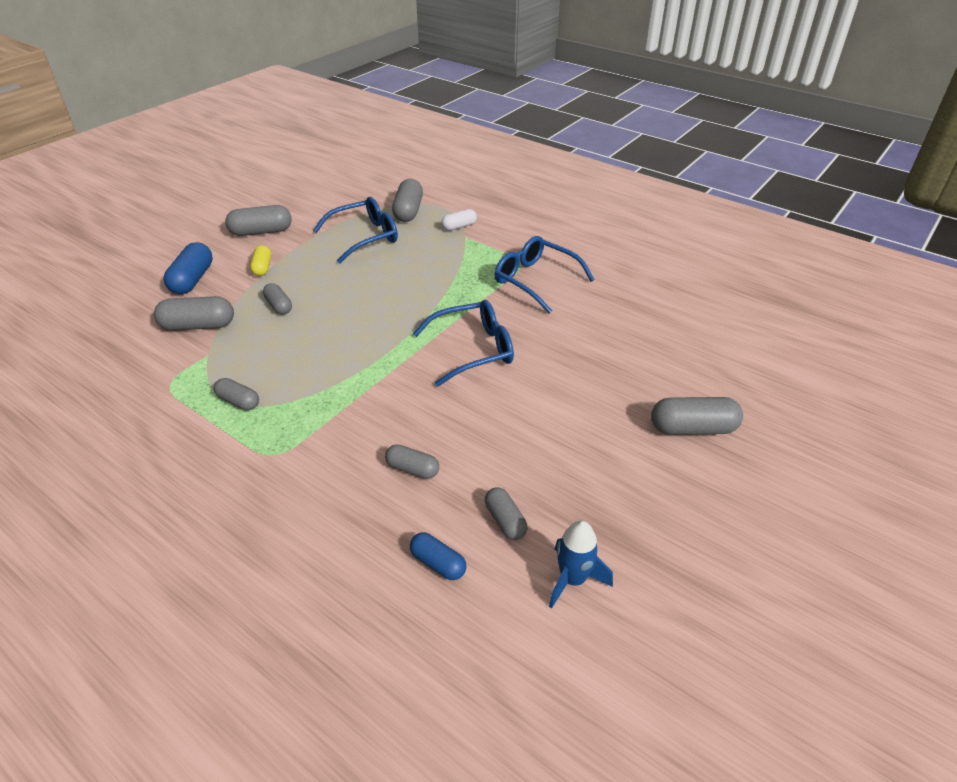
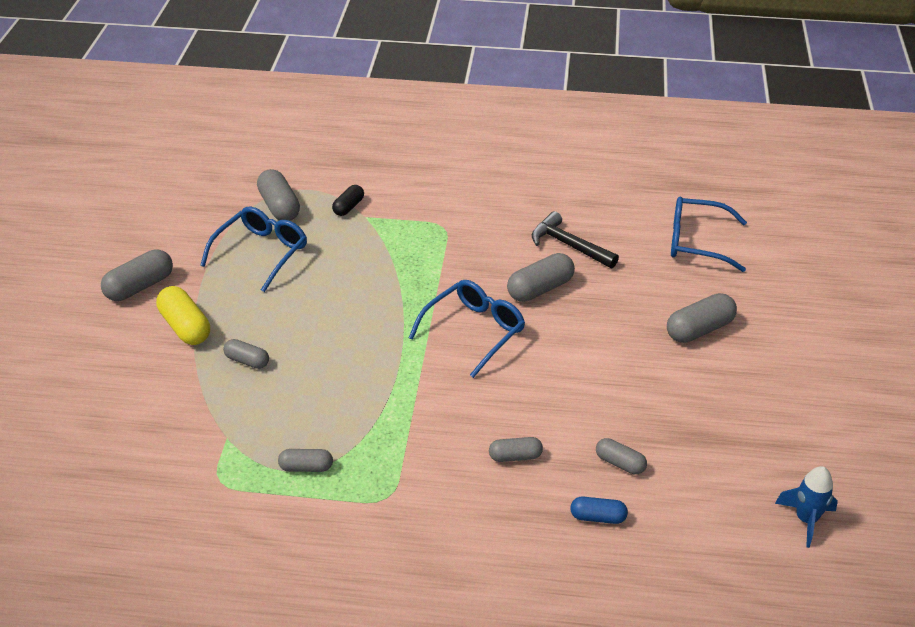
camera: 30 degrees left, 0 degrees up
(192, 280) = (121, 369): blue capsule -> none
(198, 326) = (184, 413): grey capsule -> grey capsule (540, 289)
(262, 267) = (185, 327): yellow capsule -> yellow capsule, size x1.64
(459, 226) = (348, 207): white capsule -> black capsule
(535, 280) = (471, 241): blue glasses -> blue glasses (696, 242)
(572, 579) = (699, 482): blue rocket -> blue rocket (806, 519)
(620, 311) = (569, 245): none -> black hammer

